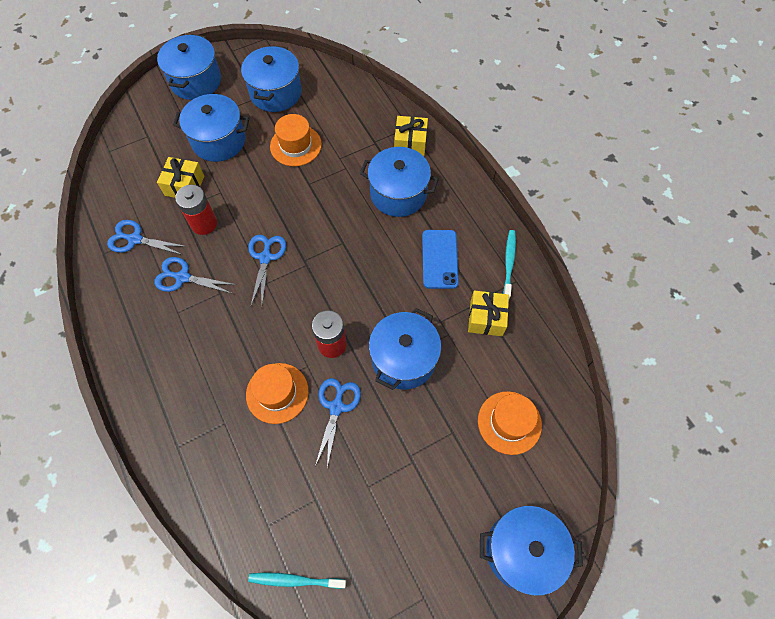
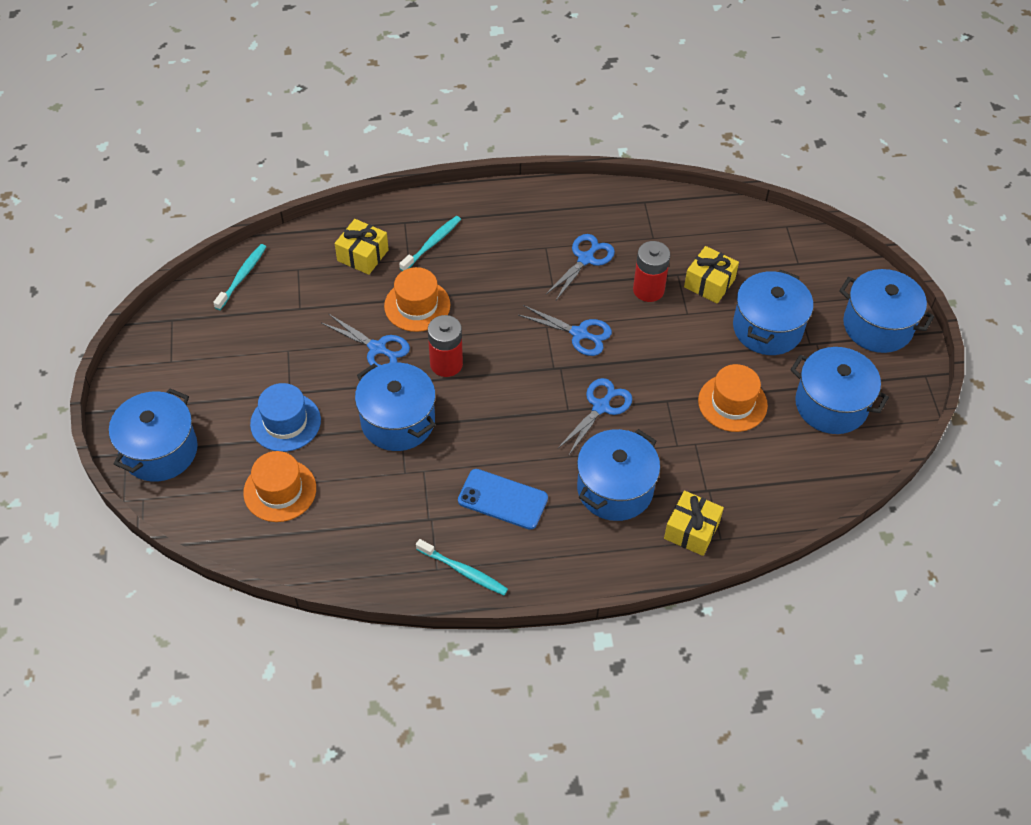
camera: 110 degrees right, 10 degrees down
(135, 239) = (651, 229): blue scissors -> blue scissors (601, 407)
(199, 409) = (432, 244): none -> turquoise toothbrush
(444, 450) = (285, 422): none -> blue hat
(486, 318) = (405, 517): yellow gift -> yellow gift (362, 255)

